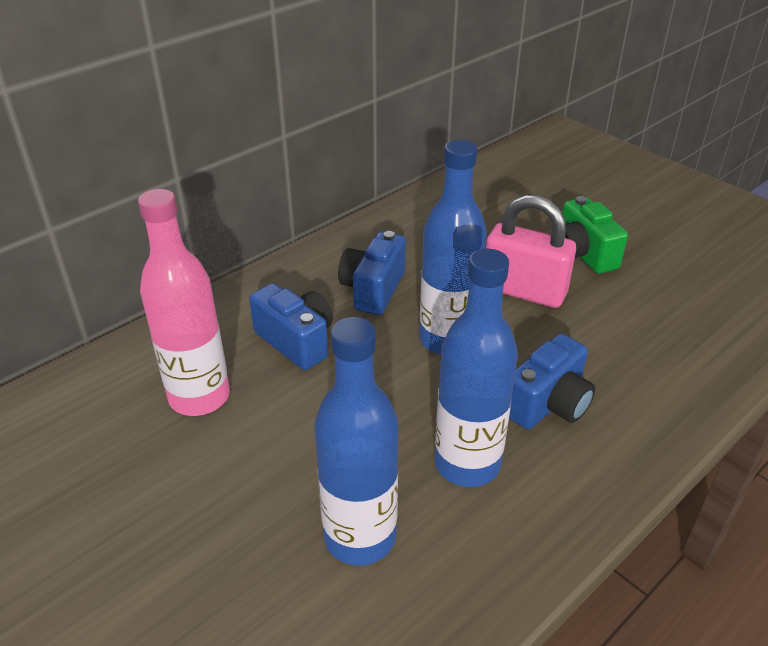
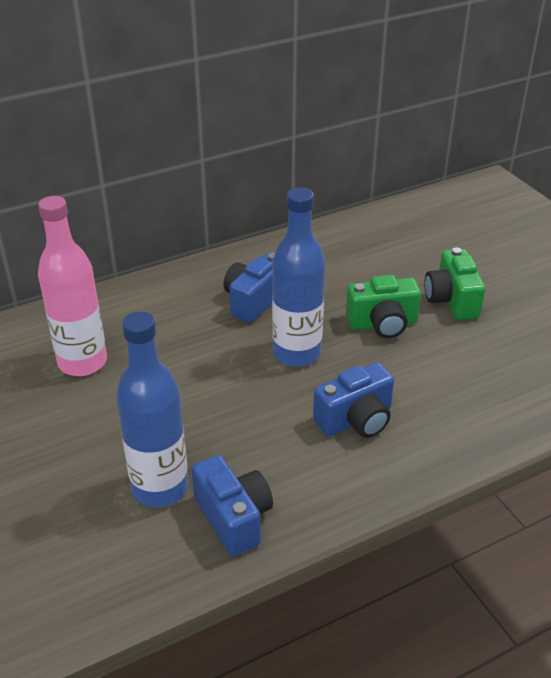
camera: 15 degrees right, 0 degrees up
(296, 341) = (174, 332): blue camera -> blue camera (234, 518)
(467, 464) = (266, 452): blue bottle -> none
(524, 291) = (382, 324): pink padlock -> green camera

